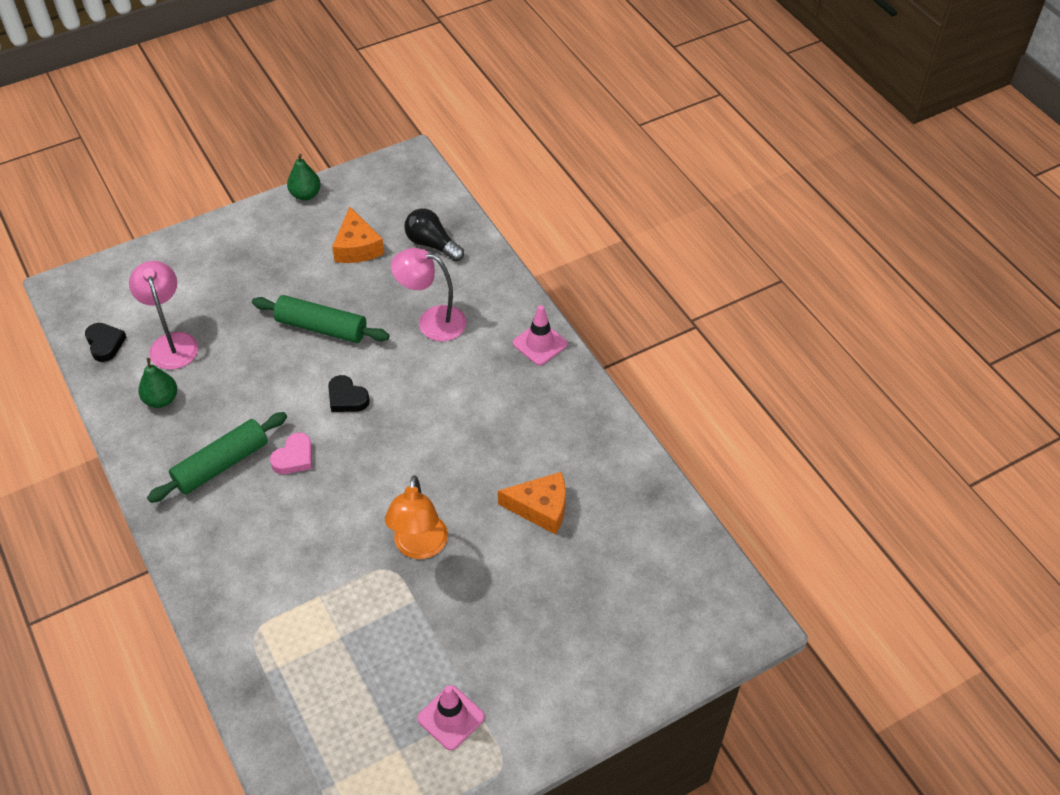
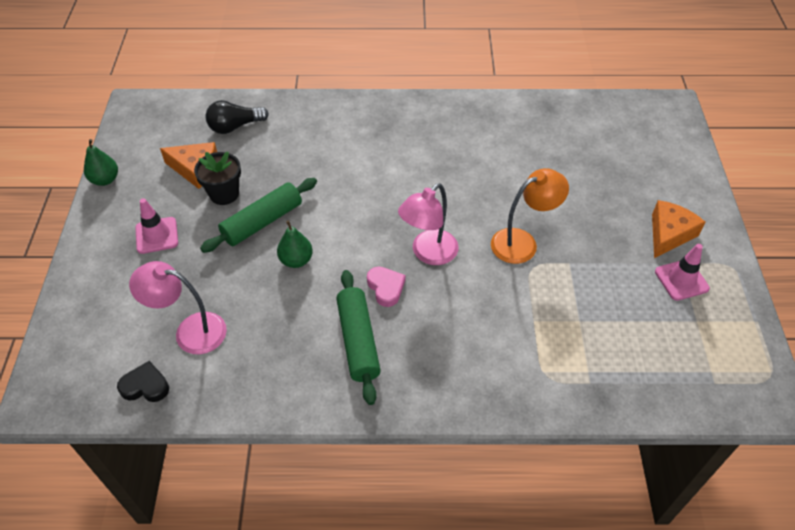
camera: 60 degrees left, 0 degrees up
(161, 400) = (251, 362): green pear -> green pear (296, 260)
(339, 283) = (224, 194): none -> black flower pot
(347, 398) = (349, 232): black heart -> none
(419, 547) = (522, 242): orange lamp -> orange lamp turned 60 degrees counterclockwise
(432, 321) = (312, 155): pink lamp -> pink lamp (428, 253)
(540, 344) = (381, 108): pink traffic cone -> pink traffic cone (157, 235)
(541, 508) = (527, 164): orange cheese -> orange cheese (669, 234)

